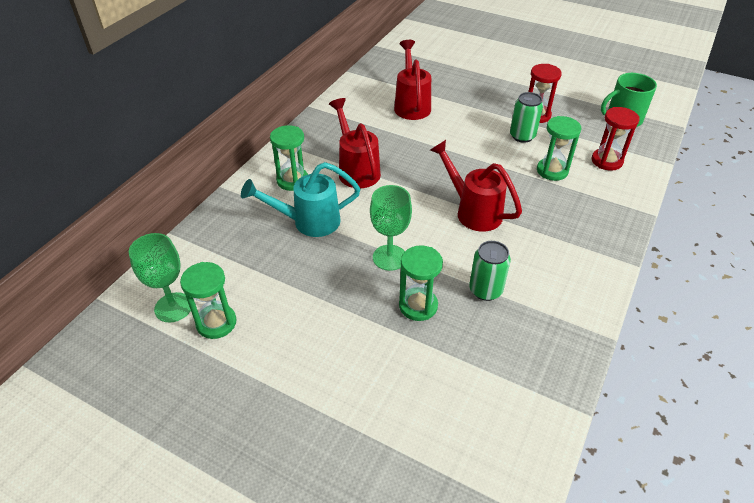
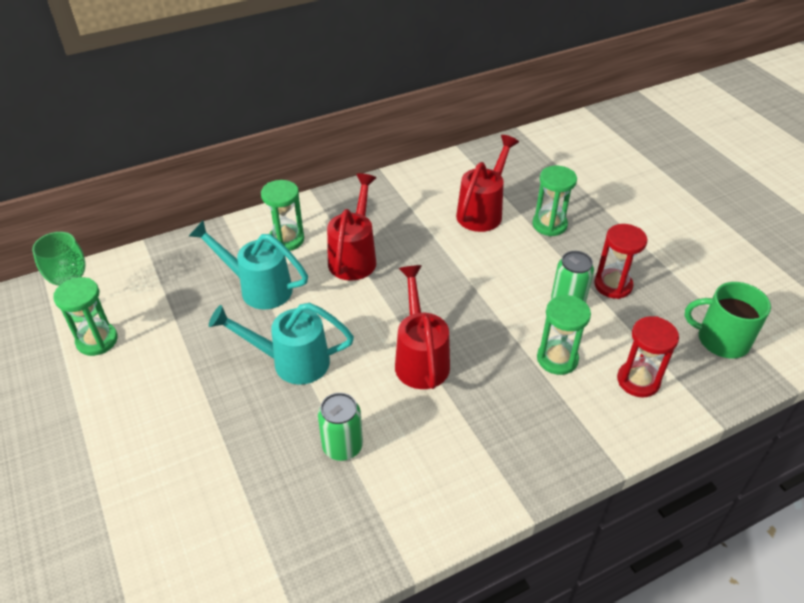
camera: 35 degrees right, 0 degrees up
(389, 257) = (290, 362): green goblet -> turquoise watering can
(418, 306) = (265, 424): green hourglass -> green hourglass (549, 225)

